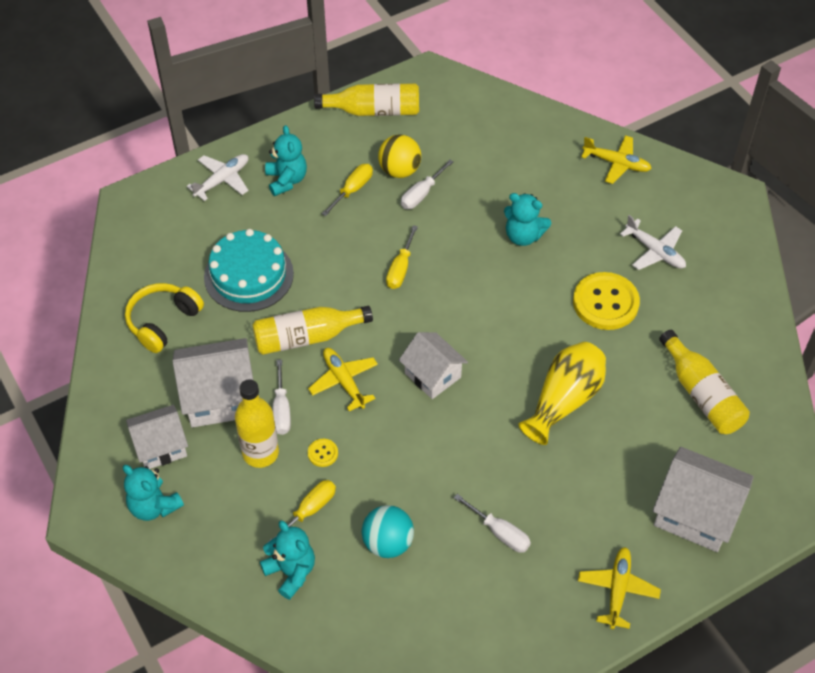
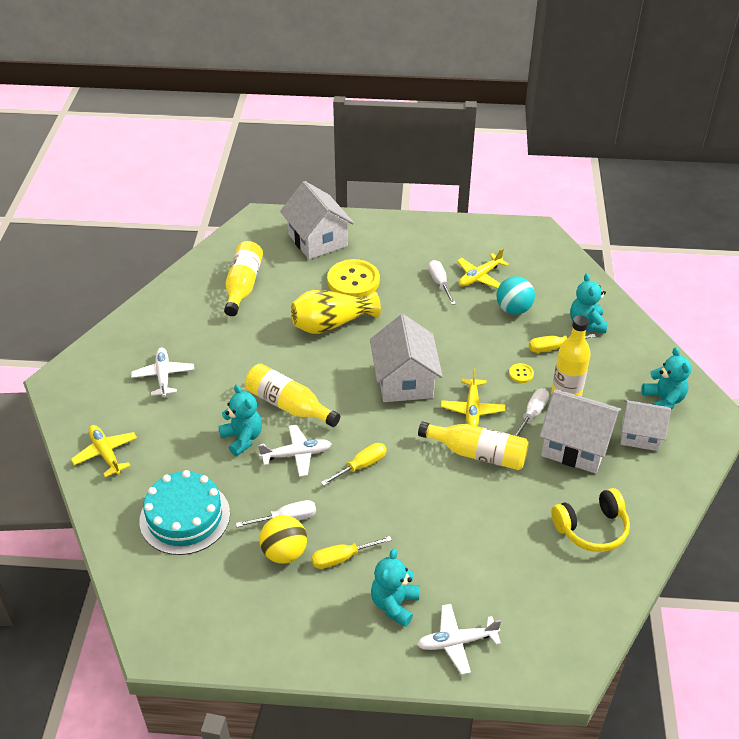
camera: 145 degrees left, 10 degrees down
(248, 275) = (492, 529): turquoise cake -> turquoise cake (185, 517)
(374, 110) = (249, 634): yellow bottle -> yellow bottle (288, 405)
(432, 375) = (404, 381): white house -> white house, size x1.51
(464, 248) = (296, 454): none -> white plane
(605, 303) = (238, 363): yellow button -> yellow button (353, 280)
(617, 590) = (398, 232): yellow plane -> yellow plane (479, 277)

